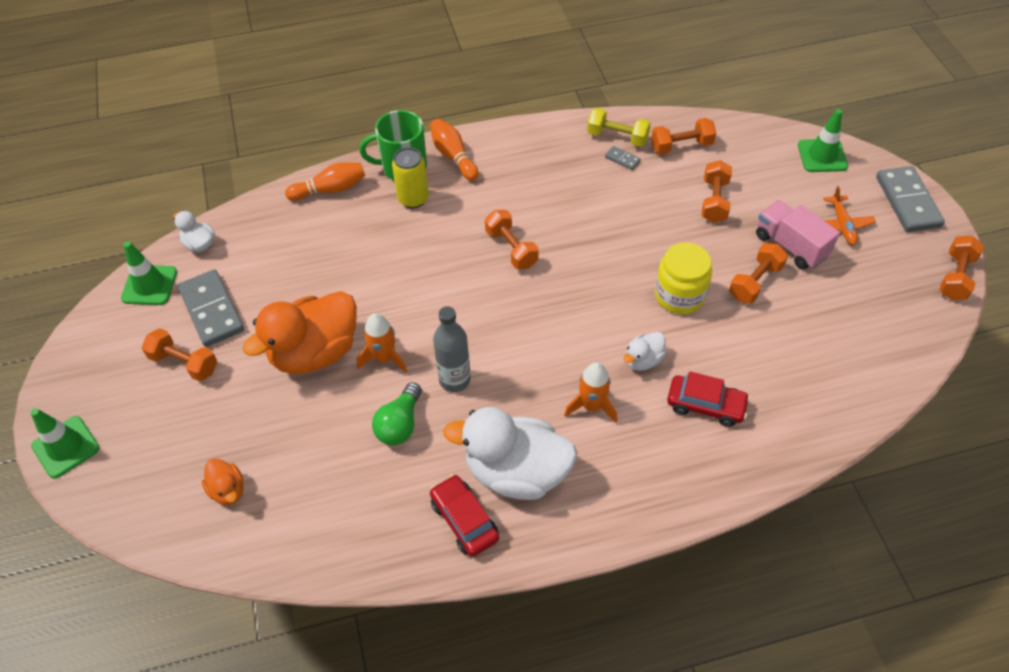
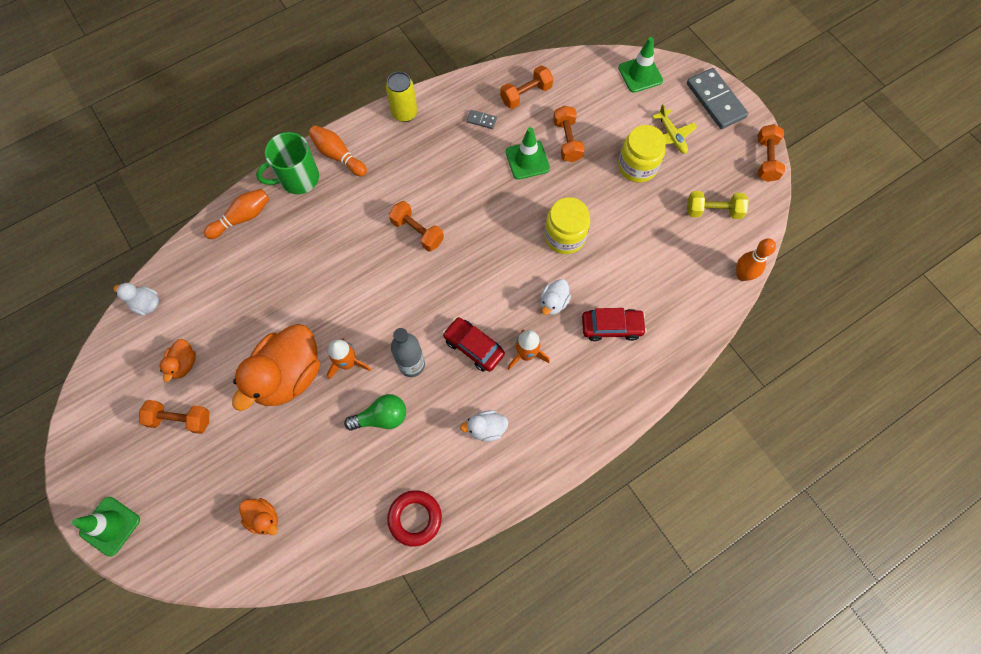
camera: 20 degrees left, 15 degrees up
(149, 285) = (118, 356): green traffic cone -> green traffic cone (527, 160)
(211, 310) = (183, 364): grey domino -> orange duck
(396, 544) = (415, 518): none -> red ring
(400, 424) = (381, 417): green light bulb -> green light bulb turned 105 degrees counterclockwise
(413, 199) = (318, 207): yellow can -> yellow can (404, 113)
(464, 520) = (460, 481): red car -> red car (473, 347)
(516, 472) = (486, 428): white duck -> white duck, size x0.46
(617, 137) = (471, 99): yellow dumbbell -> yellow dumbbell (713, 211)
(755, 282) = (619, 207): orange dumbbell -> none
(790, 246) = (637, 166): pink truck -> yellow jar
(842, 225) = (671, 136): orange plane -> yellow plane
(890, 393) = (742, 275): none -> orange bowling pin

